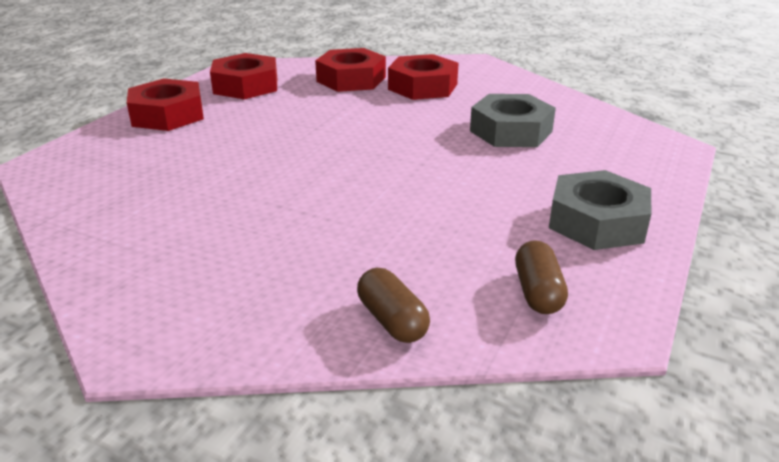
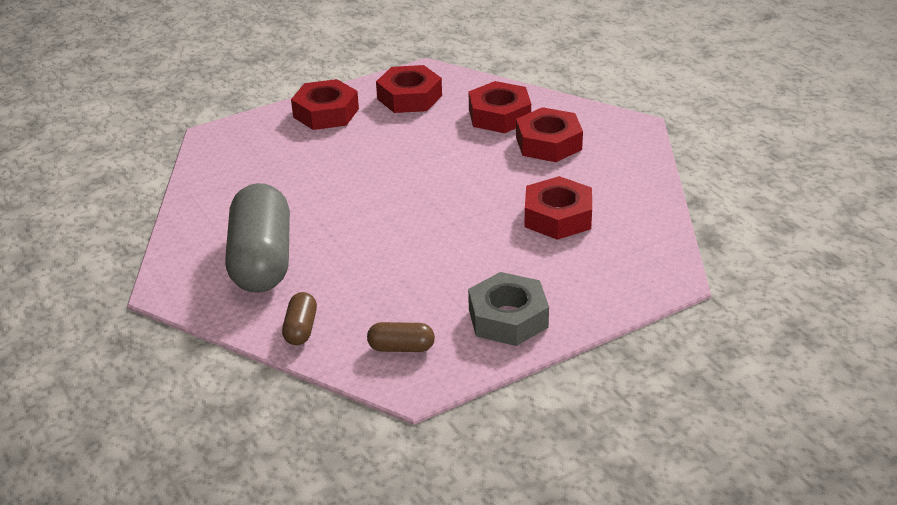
camera: 35 degrees right, 5 degrees up
(246, 264) = (262, 260): none -> grey capsule
(510, 131) = (557, 217): grey nut -> red nut
(538, 292) = (401, 348): brown capsule -> brown capsule turned 60 degrees clockwise

